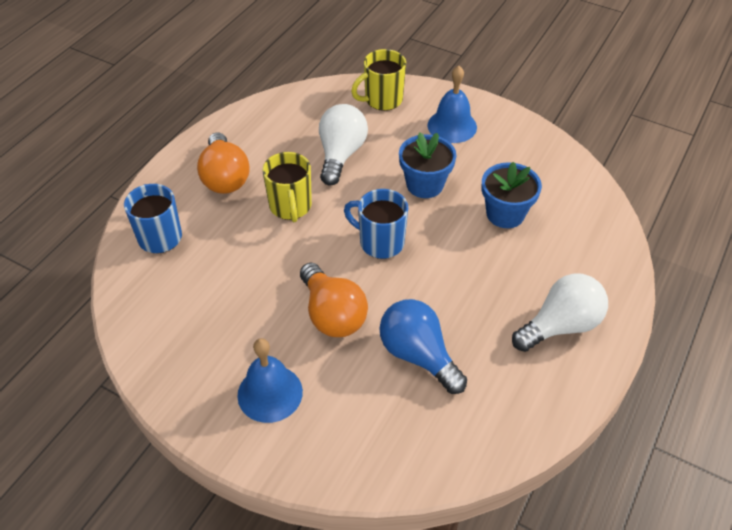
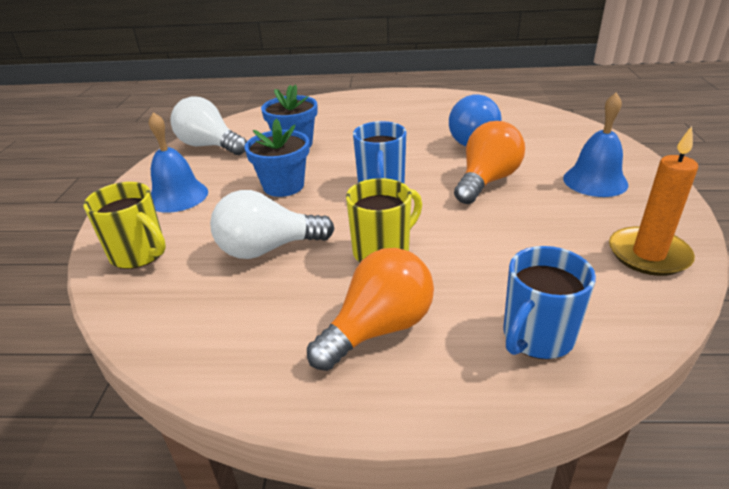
camera: 115 degrees left, 15 degrees down
(163, 344) = (648, 254): none -> orange candle
(560, 325) = (389, 107): white light bulb -> white light bulb (210, 146)

